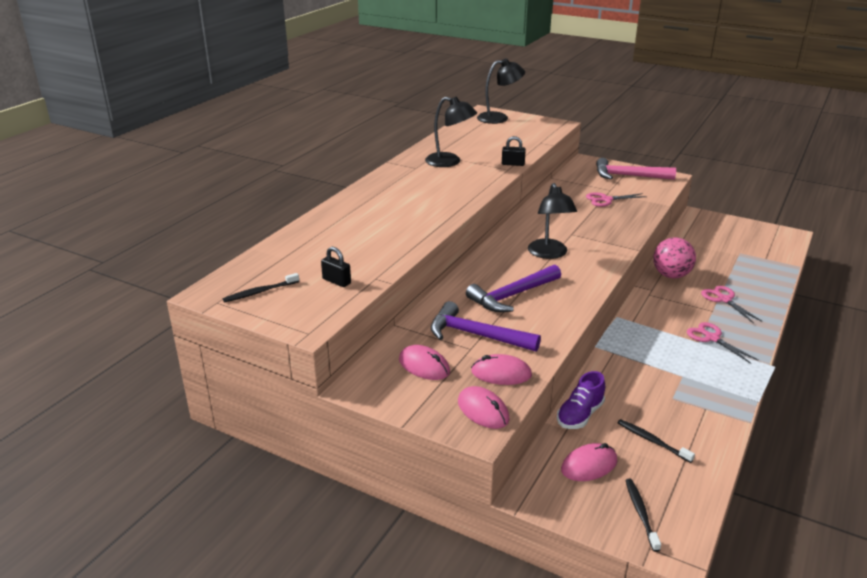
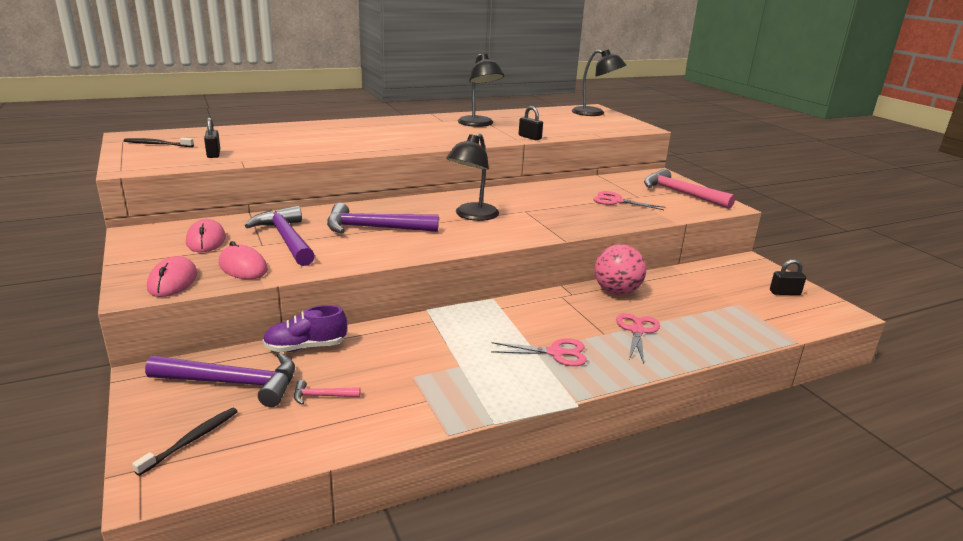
camera: 35 degrees right, 5 degrees down
(589, 465) = (233, 383): pink mouse -> purple hammer
(652, 441) = (322, 396): black toothbrush -> pink hammer
(712, 338) = (555, 353): pink scissors -> pink scissors turned 90 degrees clockwise
(748, 233) = (785, 293): none -> black padlock

